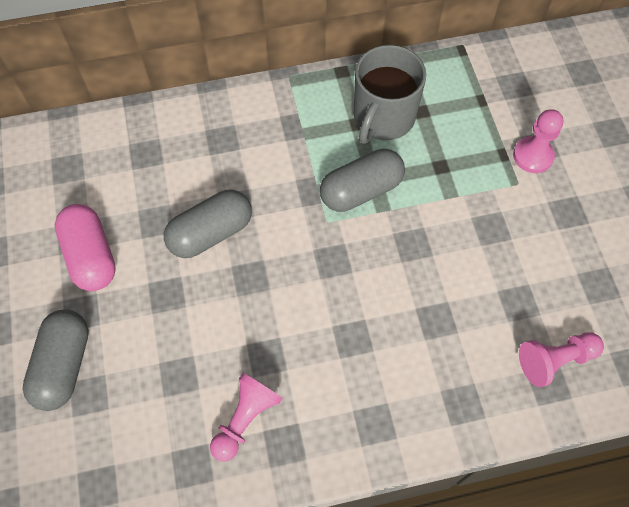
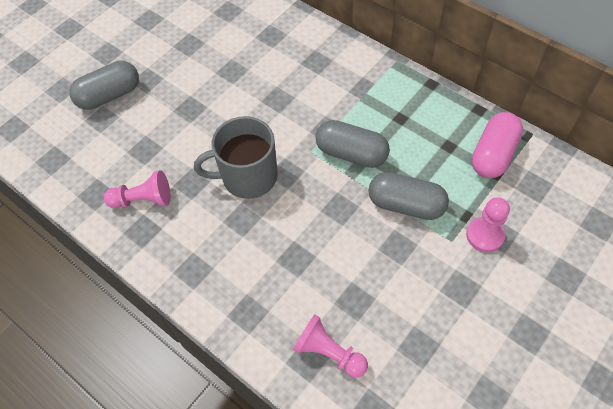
camera: 55 degrees right, 5 degrees down
(91, 256) = (183, 59): pink capsule -> pink capsule (493, 155)
(211, 233) = (247, 101): grey capsule -> grey capsule (406, 205)
(383, 118) = (419, 129): grey mug -> grey mug (247, 177)

